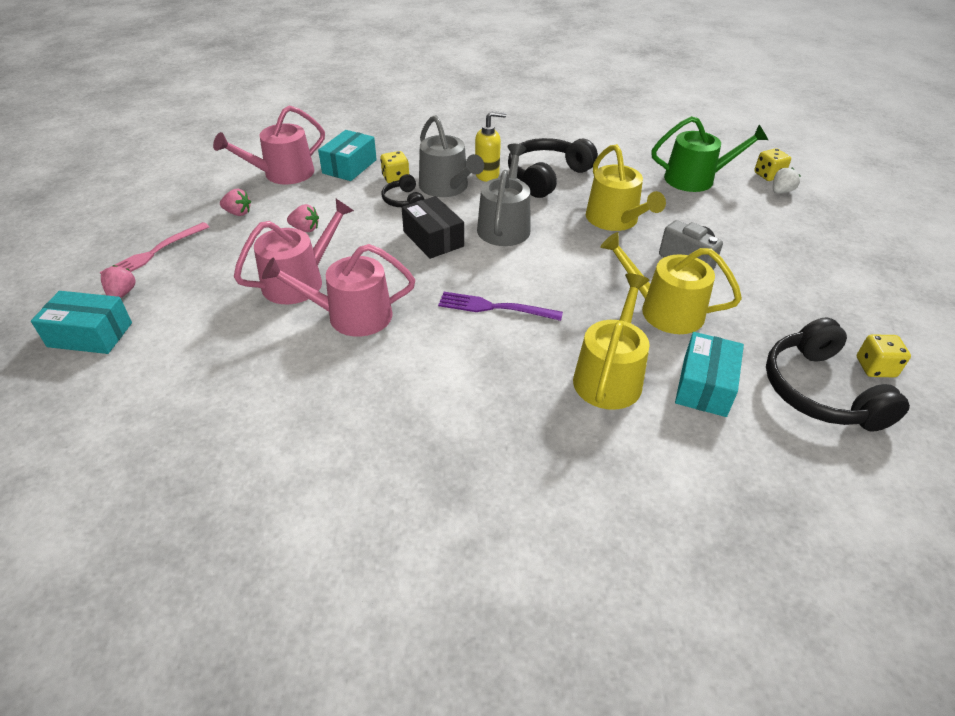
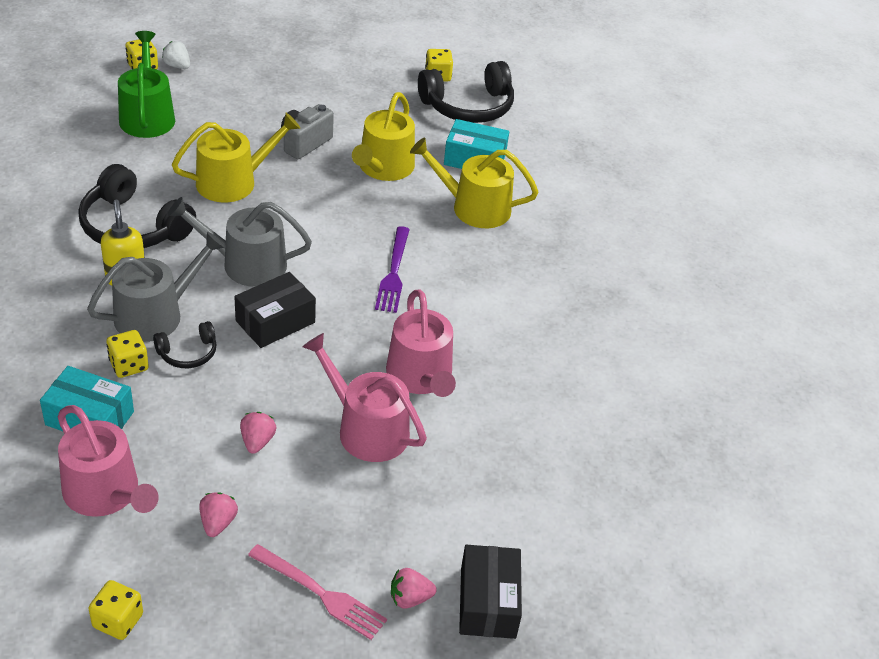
camera: 100 degrees left, 0 degrees up
(90, 335) = (488, 602): turquoise box -> black box
(182, 180) = (118, 621): none -> yellow dice

